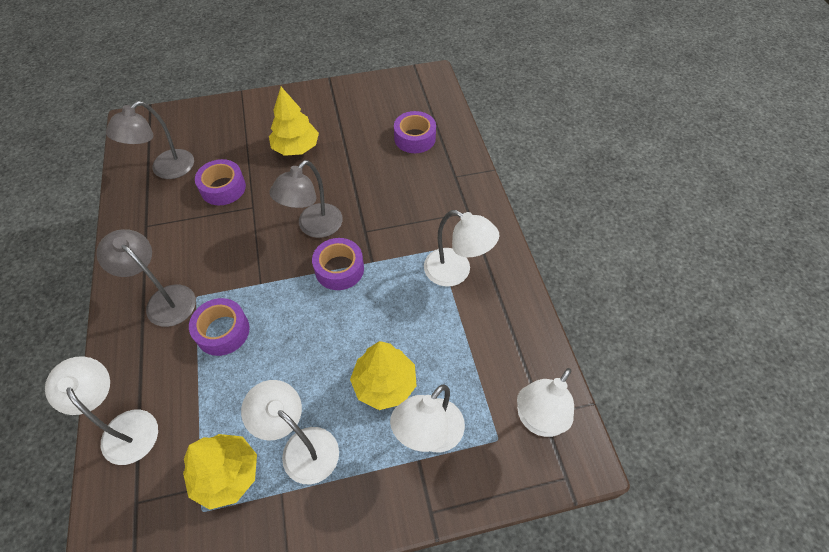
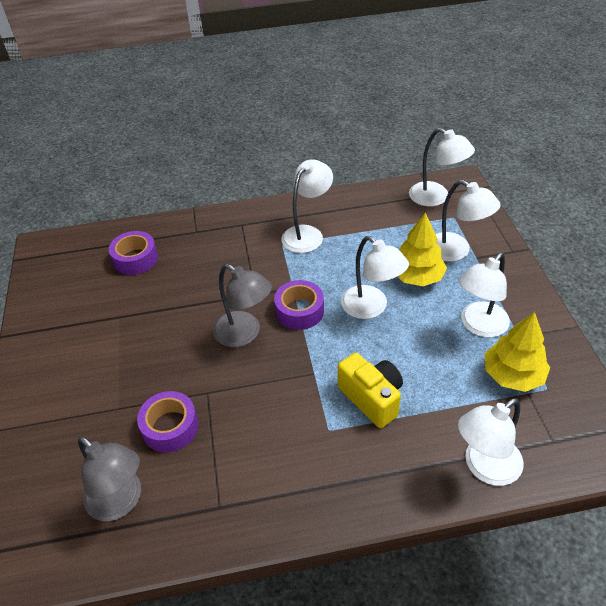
camera: 85 degrees left, 10 degrees down
(164, 299) = (332, 461): grey lamp -> none
(223, 331) = (372, 398): purple tape -> yellow camera
(296, 147) = (120, 359): yellow tree -> none
(338, 334) = (371, 308): none -> white lamp

